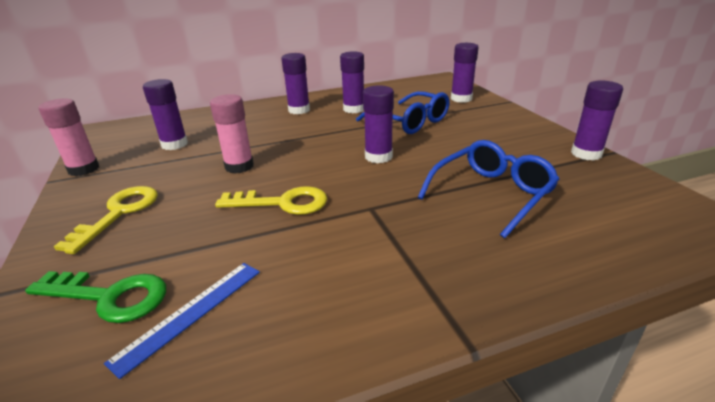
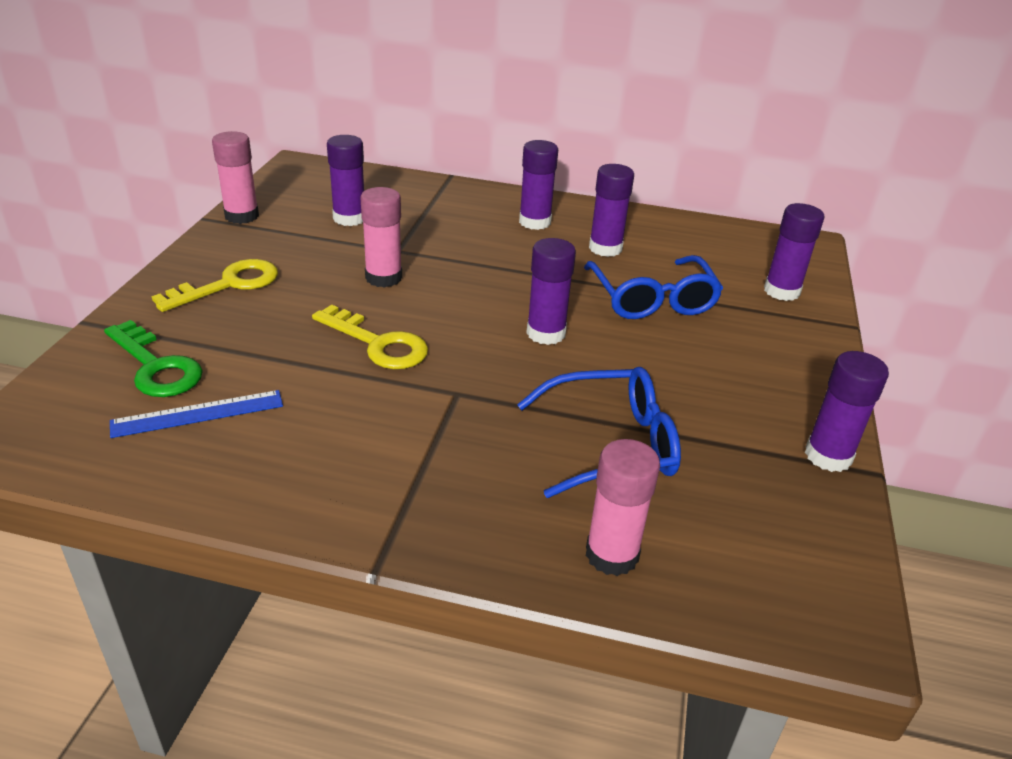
camera: 30 degrees right, 5 degrees up
(580, 250) = (612, 554): none -> pink glue stick

